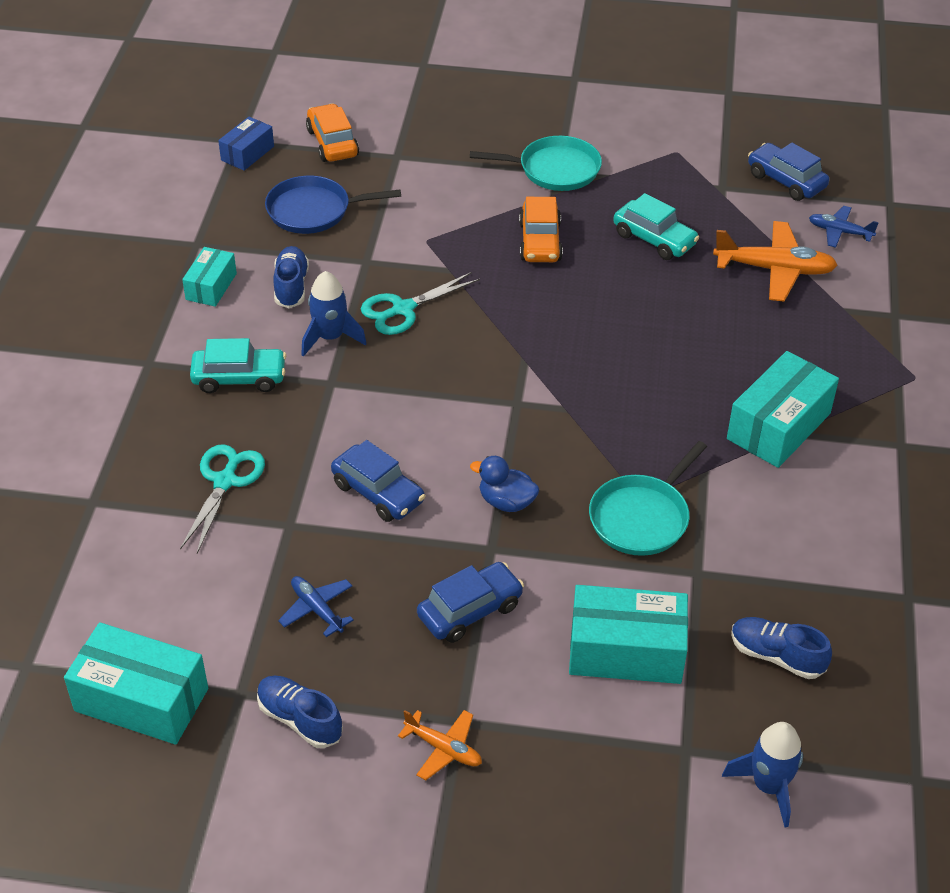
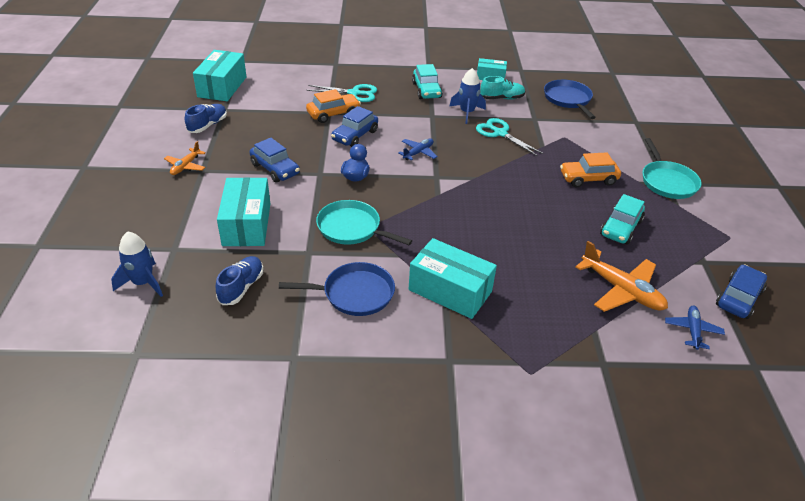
camera: 80 degrees right, 5 degrees down
(247, 153) = (604, 76): blue box -> none
(291, 286) = (501, 98): blue shoe -> turquoise shoe
(317, 609) = (274, 124): blue plane -> blue plane (418, 153)
(332, 143) = (632, 100): orange car -> orange car (333, 114)
(774, 270) = (621, 290): orange plane -> orange plane turned 45 degrees counterclockwise
(786, 525) = (355, 293): none -> blue pan

